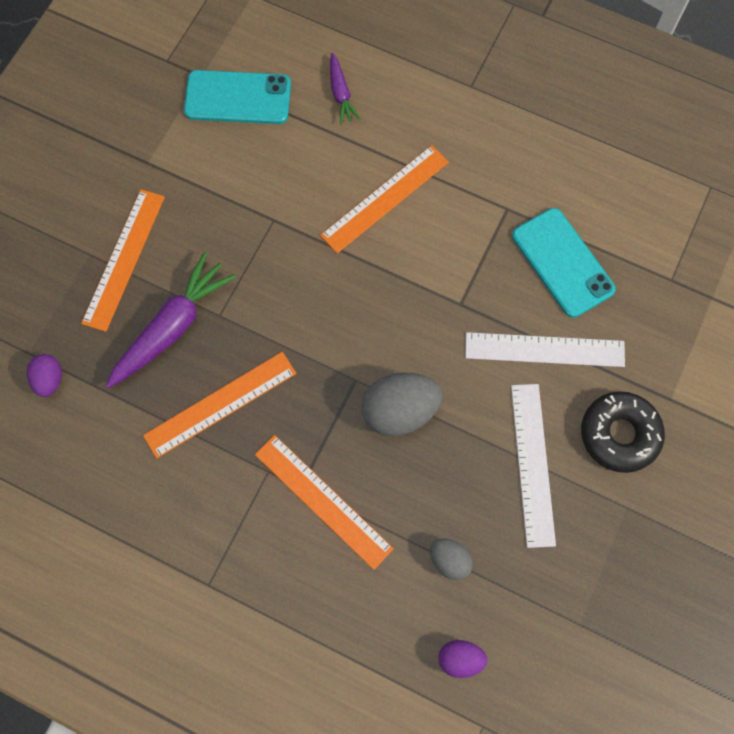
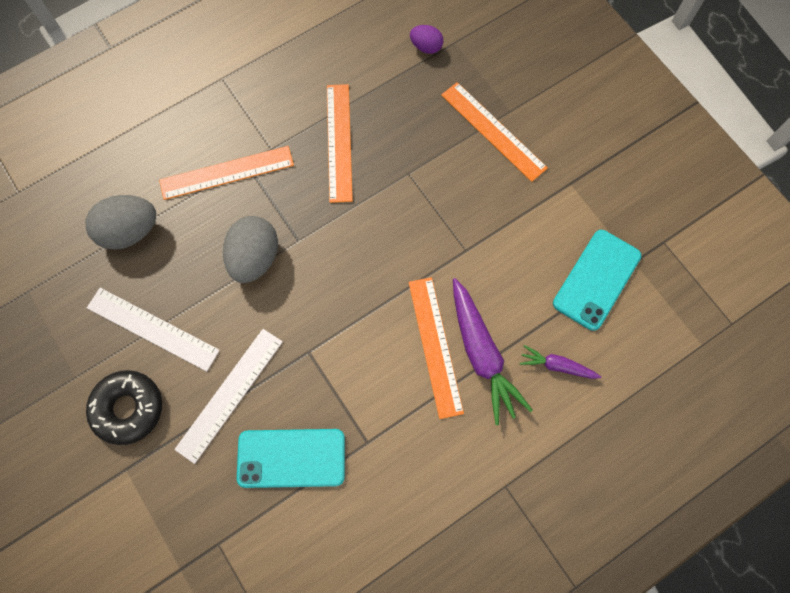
camera: 120 degrees right, 0 degrees up
(172, 327) = (418, 138): purple carrot -> purple carrot (481, 354)
(449, 560) = (130, 231): grey egg -> grey egg, size x1.81
(460, 658) = (66, 202): purple egg -> none

